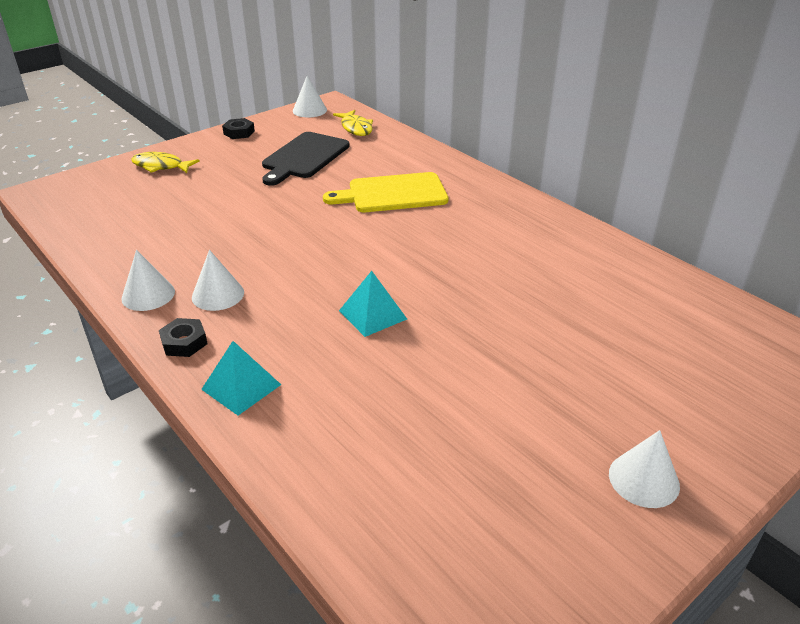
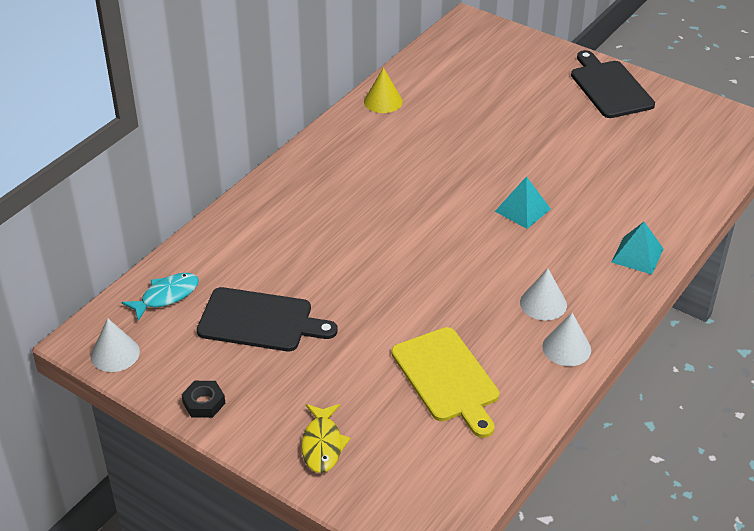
camera: 105 degrees left, 5 degrees up
(184, 342) = (611, 301): black nut -> none
(356, 128) = (166, 296): yellow fish -> turquoise fish
(393, 194) = (324, 235): yellow cutting board -> yellow cutting board (447, 378)
(614, 255) = (383, 101): none -> yellow cone
(644, 479) = (610, 87): white cone -> black cutting board

